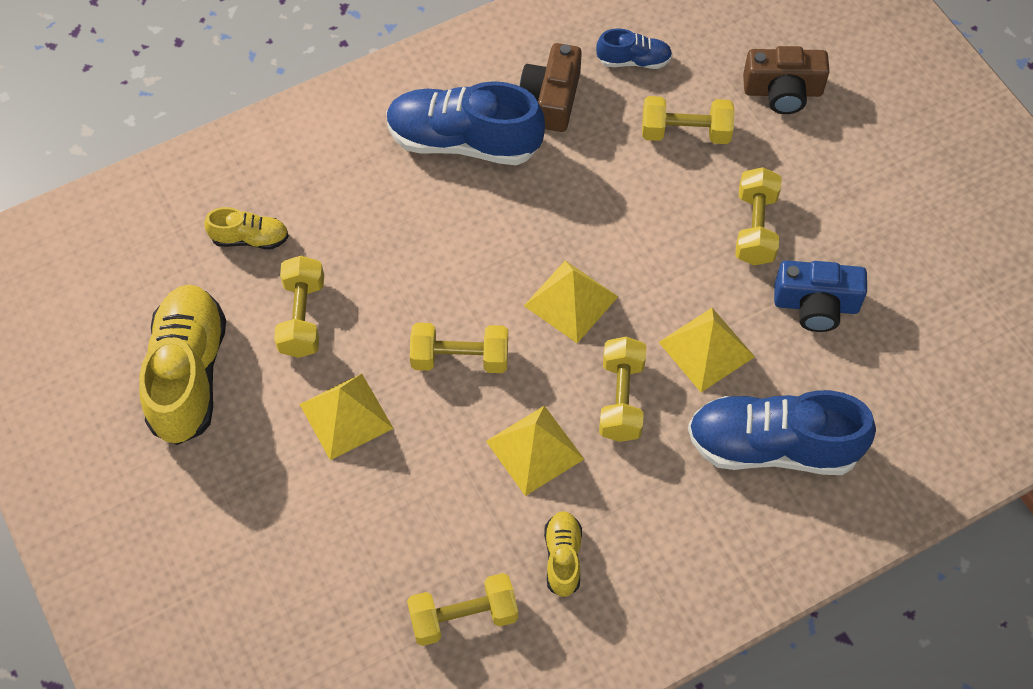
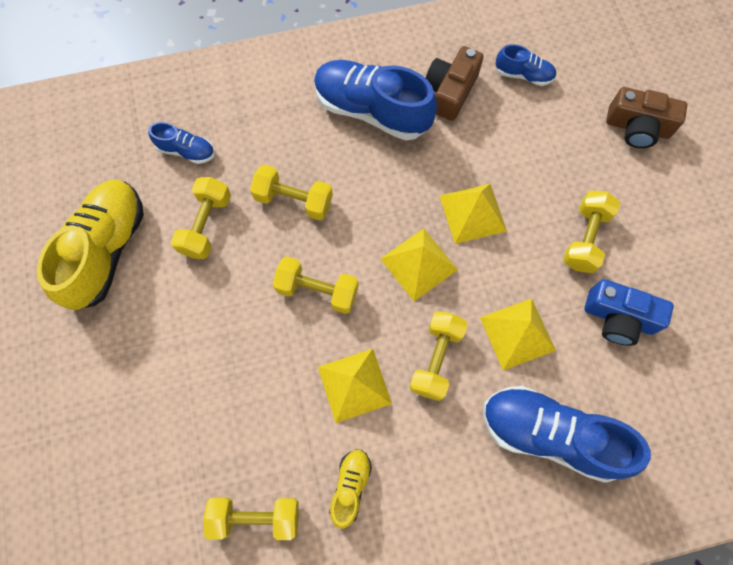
camera: 15 degrees right, 10 degrees up
(250, 238) = (186, 151): yellow shoe -> blue shoe
(346, 416) = (215, 316): yellow pyramid -> yellow pyramid (472, 213)
(685, 132) = (549, 144): yellow dumbbell -> yellow dumbbell (294, 200)

